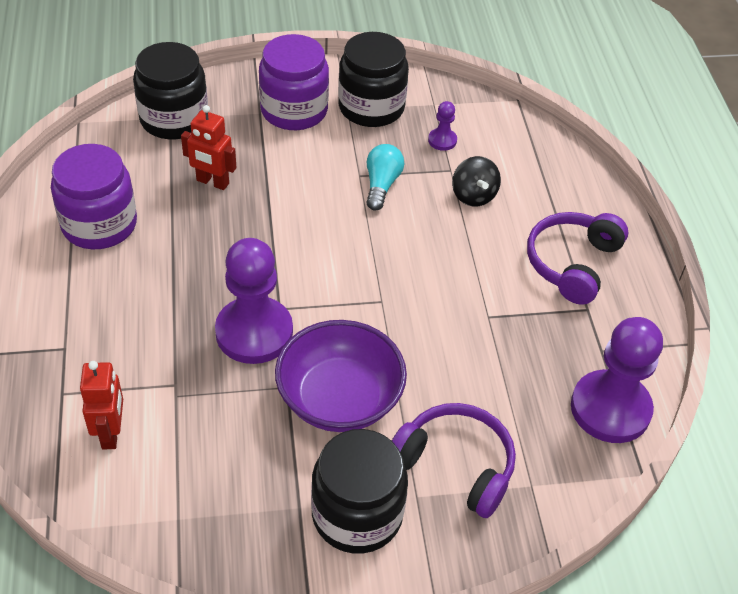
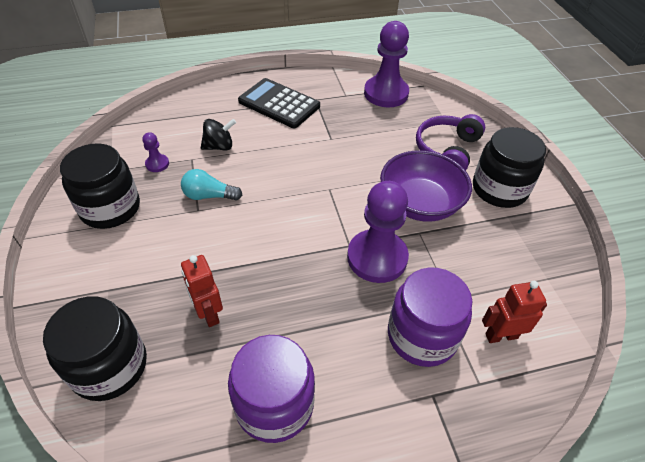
camera: 95 degrees left, 0 degrees up
(212, 182) = (208, 313): red robot -> red robot turned 135 degrees clockwise
(294, 110) = (108, 262): purple jar -> purple jar (422, 335)
(572, 263) = (279, 104): purple headphones -> black calculator

